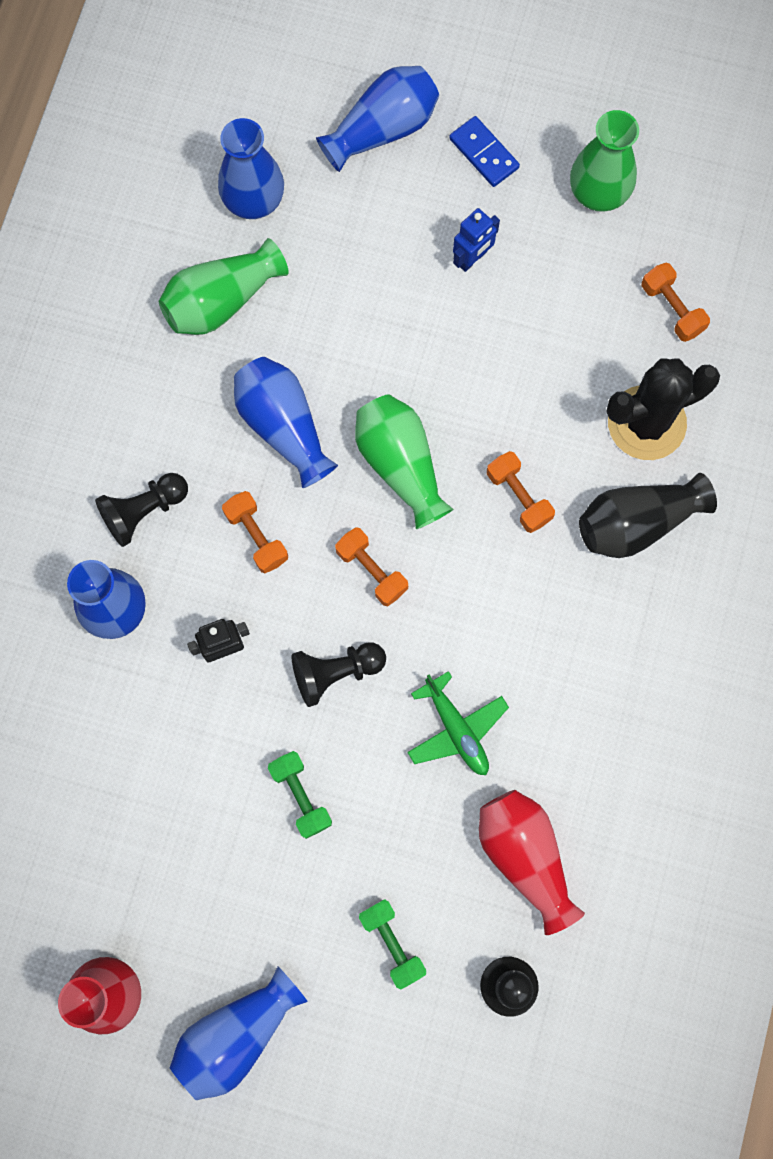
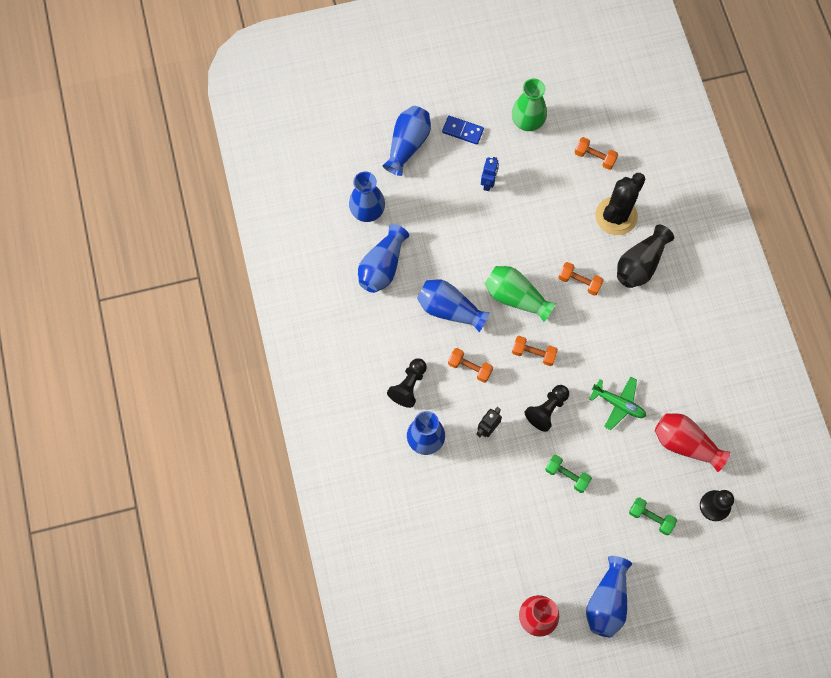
camera: 30 degrees left, 5 degrees down
(221, 301) = (382, 266): green vase -> blue vase

